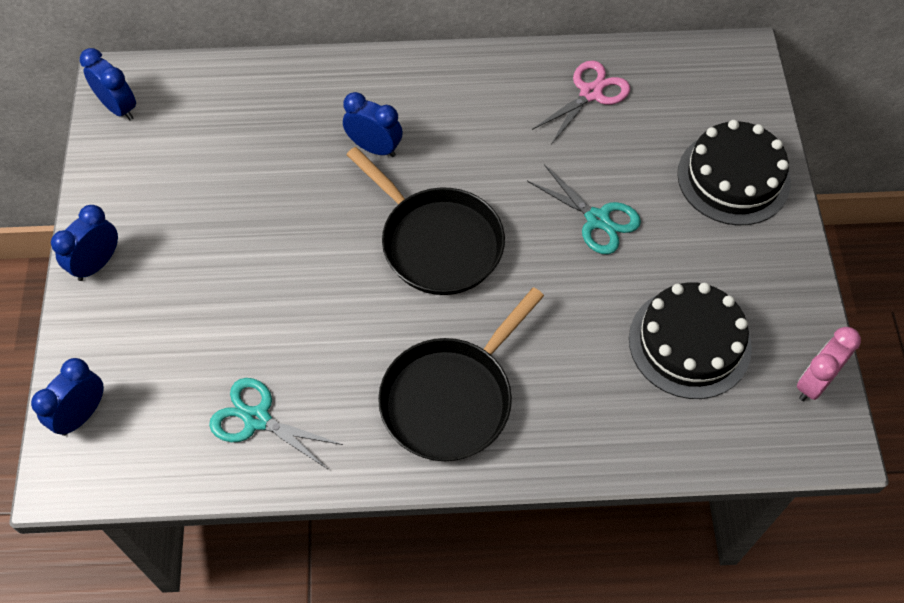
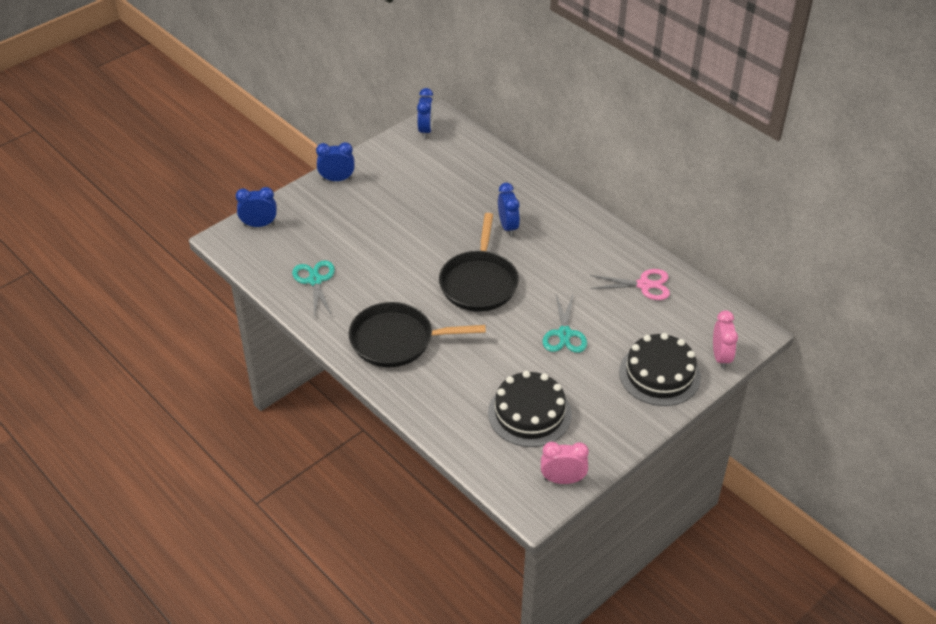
camera: 50 degrees right, 15 degrees down
(754, 108) = (720, 357): none -> pink clock

